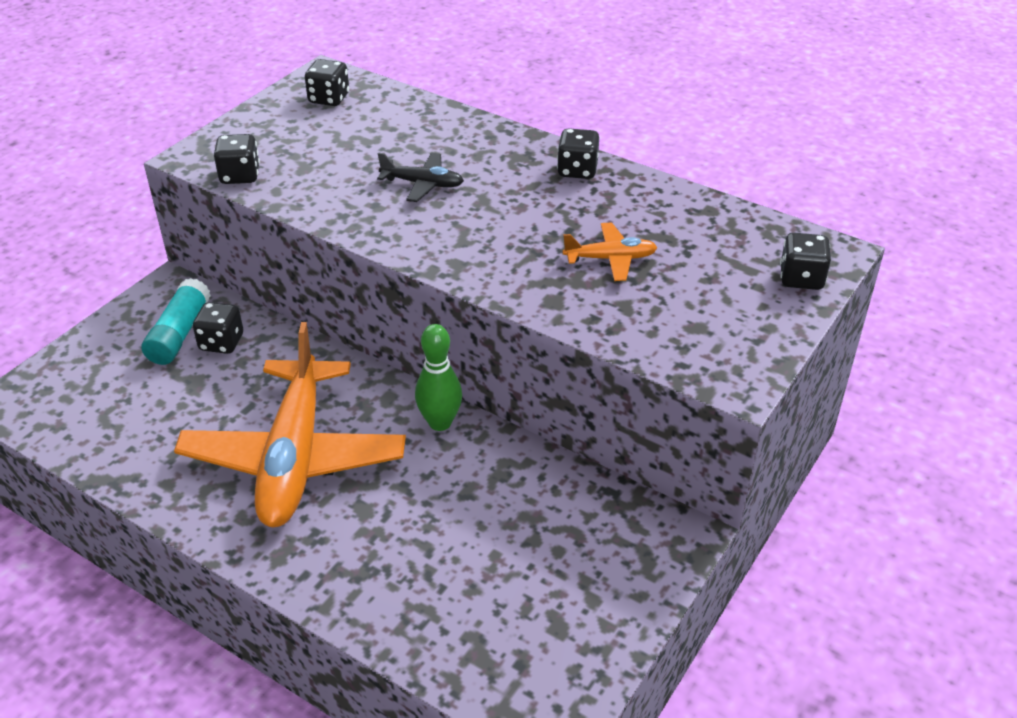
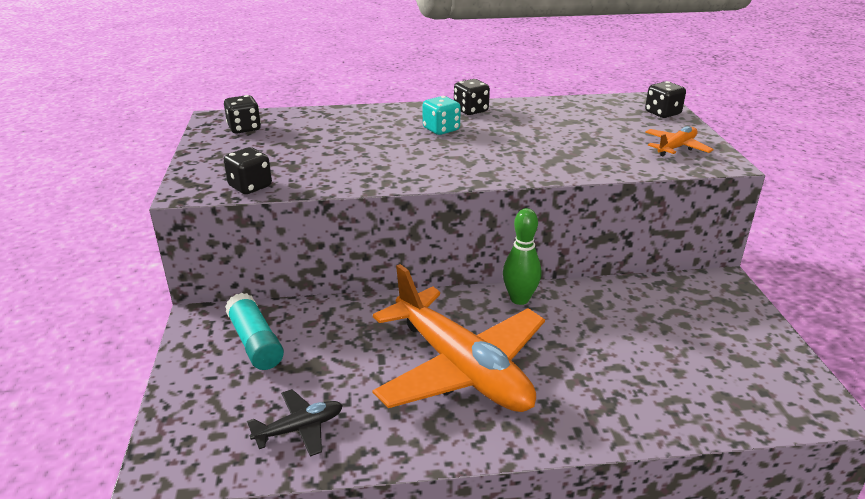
camera: 40 degrees left, 10 degrees down
(221, 343) = (299, 331): black dice -> none
(422, 184) = (391, 146): black plane -> black plane (299, 428)
(503, 184) = (441, 129): none -> turquoise dice
(610, 259) = (563, 139): orange plane -> orange plane (676, 148)

